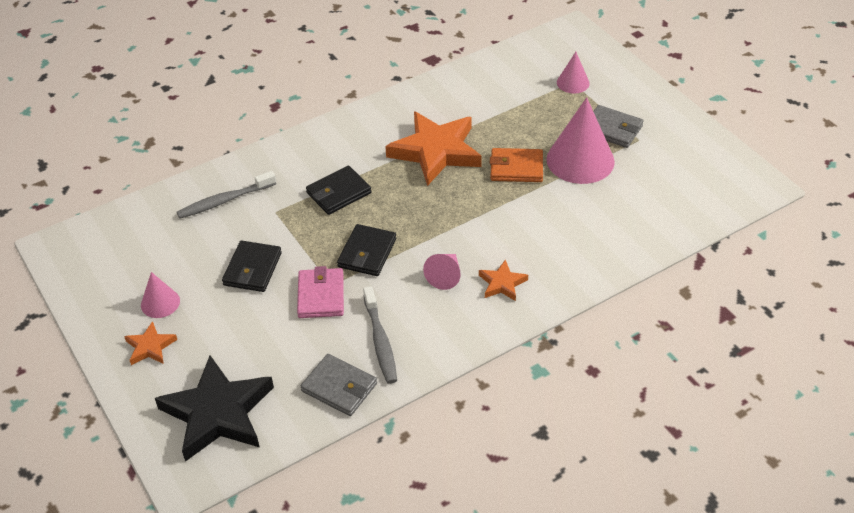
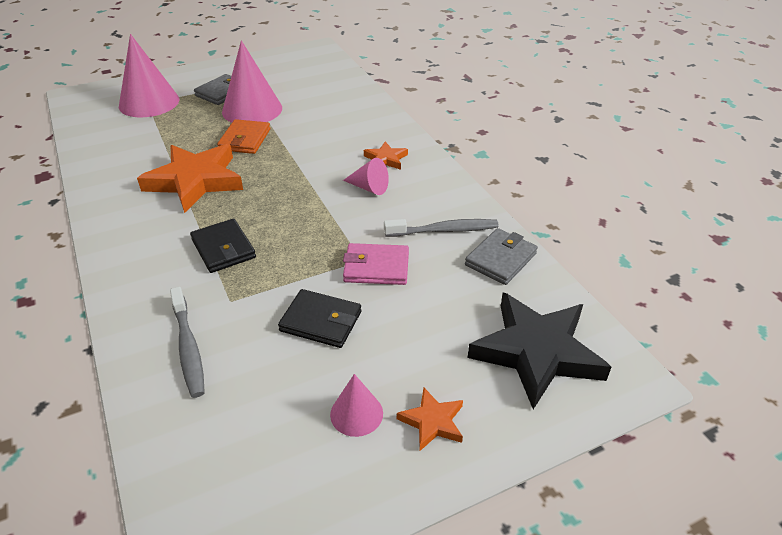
camera: 85 degrees left, 5 degrees down
(367, 253) = (323, 233): black wallet -> none
(573, 83) = (149, 102): pink cone -> pink cone, size x1.93

